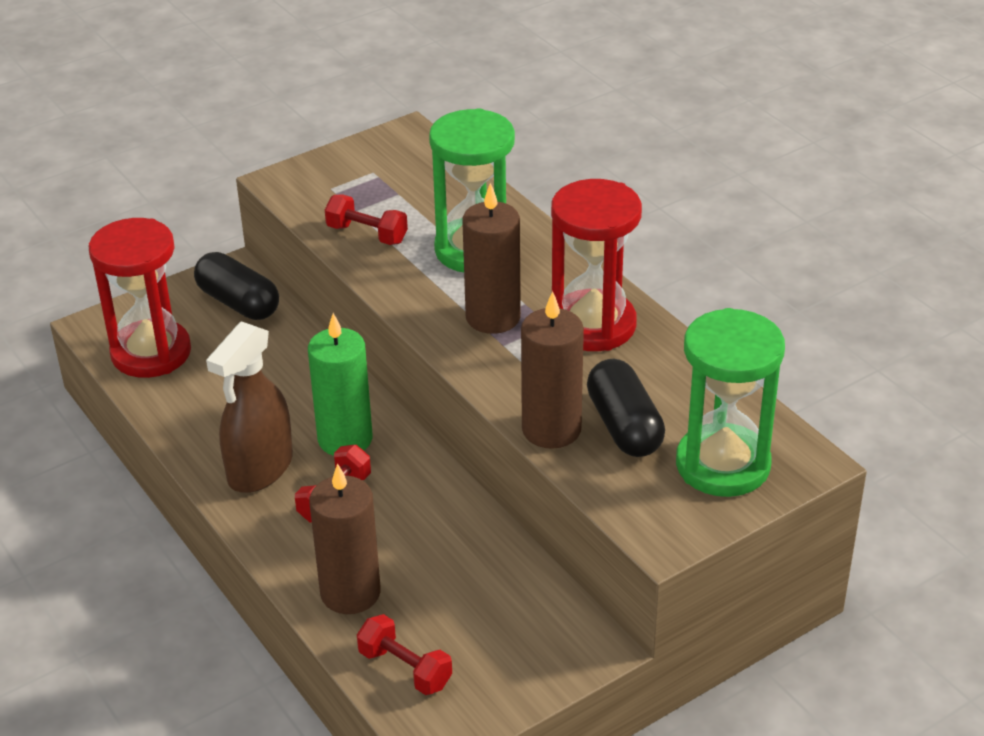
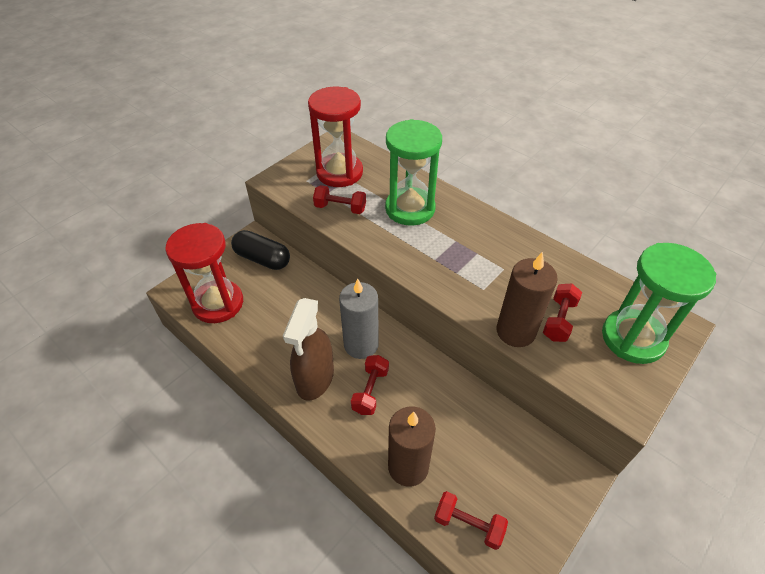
camera: 15 degrees left, 10 degrees up
(345, 439) = (361, 344): green candle -> grey candle
(493, 317) = (441, 254): brown candle -> none
(593, 325) = (503, 249): red hourglass -> red hourglass (339, 173)
(624, 426) = (559, 320): black capsule -> red dumbbell

